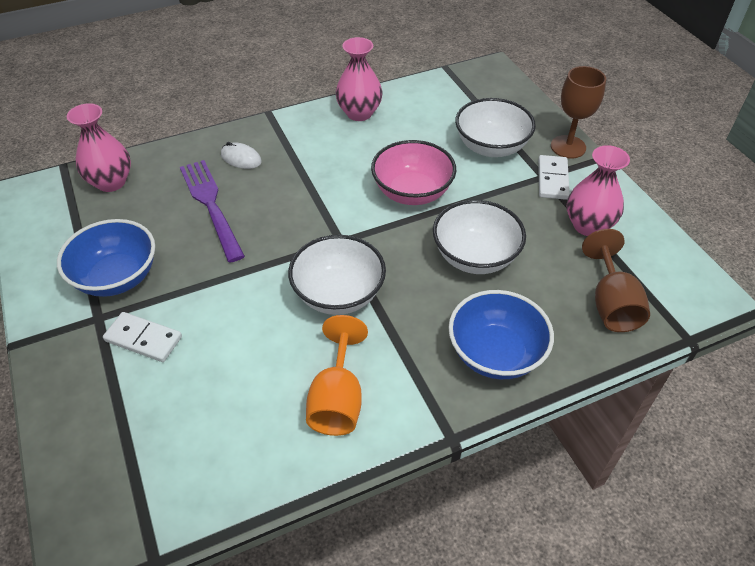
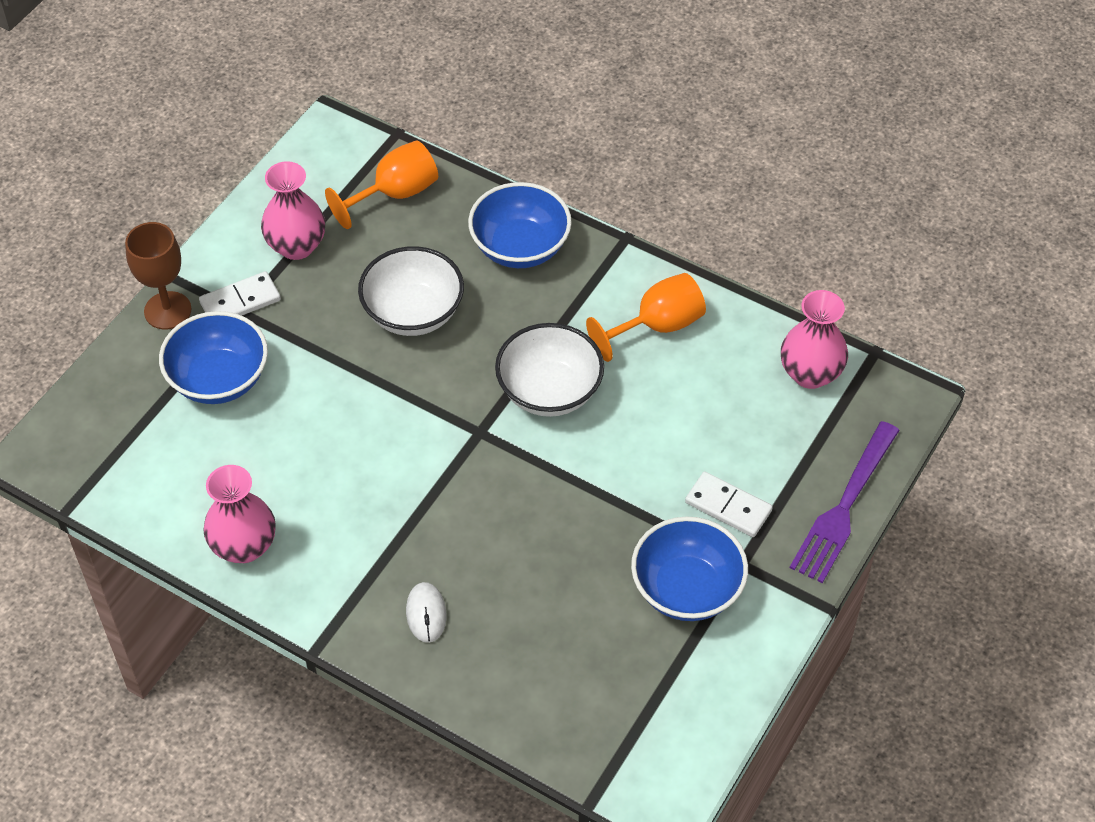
camera: 125 degrees left, 5 degrees up
(111, 182) = (572, 720): pink vase -> pink vase (810, 373)
(143, 339) = (728, 506): white domino -> white domino turned 45 degrees counterclockwise
(211, 205) = (525, 584): purple fork -> purple fork (844, 506)
(412, 192) = (356, 411): pink bowl -> none
(491, 147) = (219, 379): white bowl -> blue bowl
(611, 303) = (395, 194): brown goblet -> orange goblet

